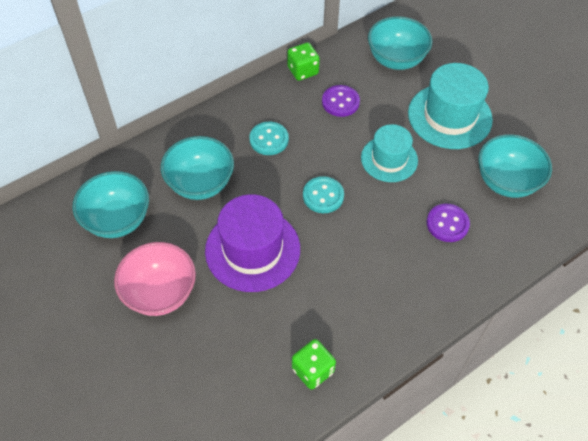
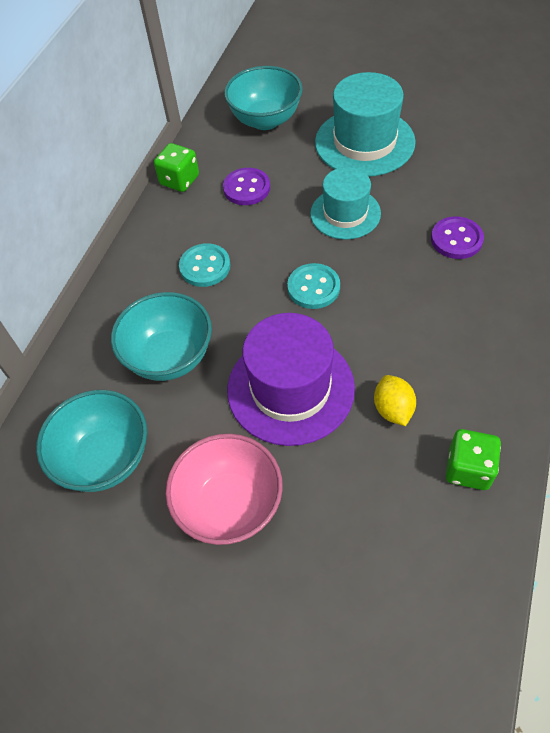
camera: 30 degrees left, 0 degrees up
(301, 304) = (393, 409): none -> yellow lemon
(506, 182) = (471, 170): turquoise bowl -> none

